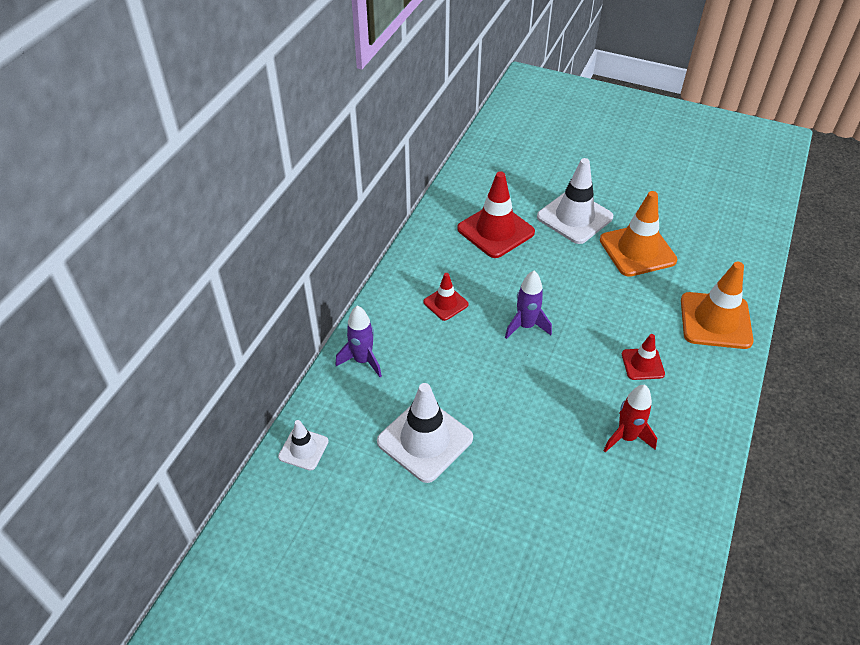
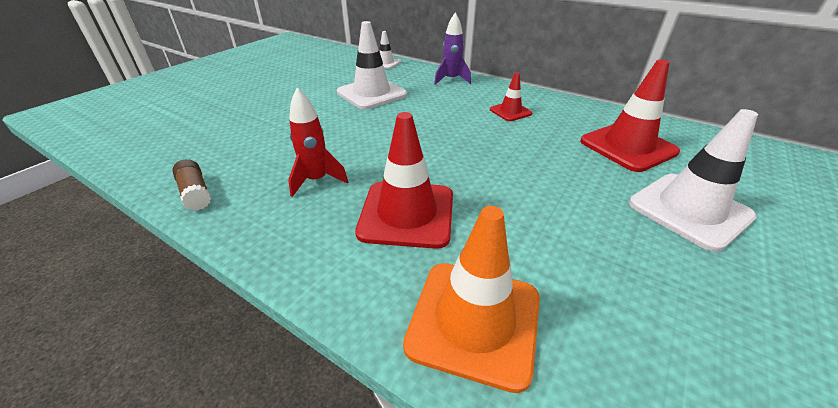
camera: 100 degrees right, 10 degrees down
(526, 326) = (479, 146): purple rocket -> none
(637, 250) = (636, 262): orange traffic cone -> none
(642, 364) = (407, 214): red traffic cone -> red traffic cone, size x1.86
(684, 529) = (195, 193): none -> brown glue stick

